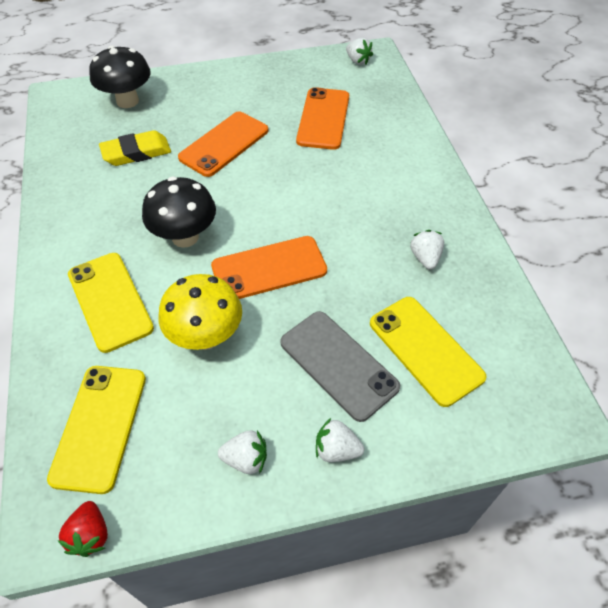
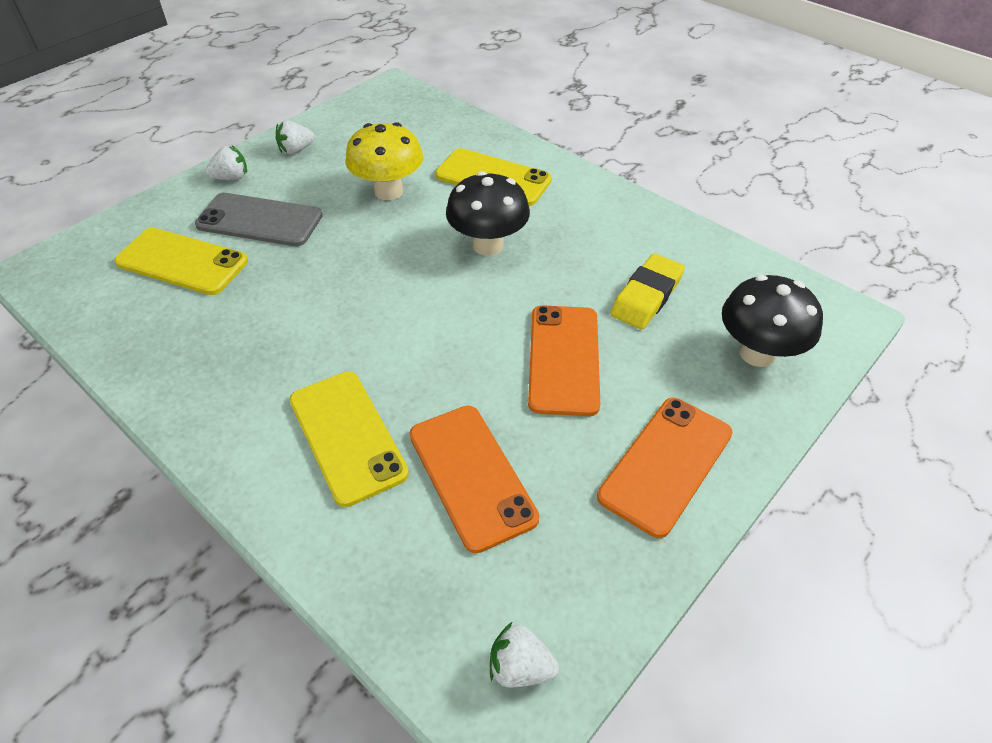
camera: 145 degrees right, 5 degrees down
(90, 535) = (365, 94): red strawberry -> none
(99, 427) = (413, 125): yellow phone -> yellow phone (347, 436)
(269, 269) = (378, 257): orange phone -> orange phone (665, 464)
(425, 258) = (213, 341): white strawberry -> none

